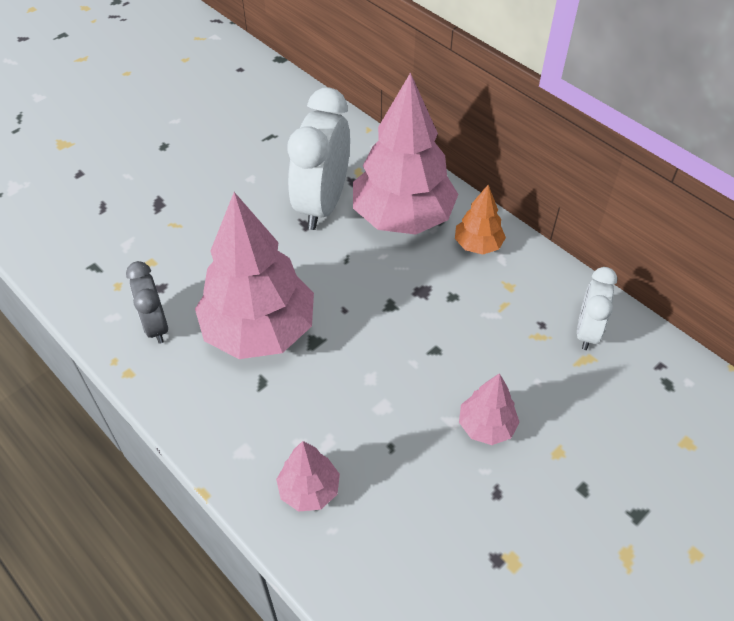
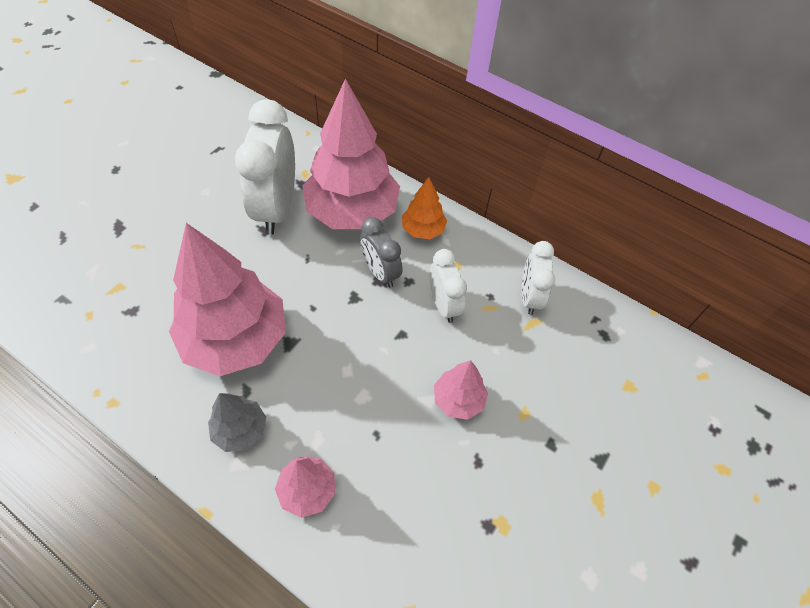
camera: 15 degrees left, 5 degrees up
(156, 325) = (133, 350): grey clock -> grey clock (380, 273)
(250, 419) = (240, 430): none -> grey tree
(487, 326) = (444, 305): none -> white clock

